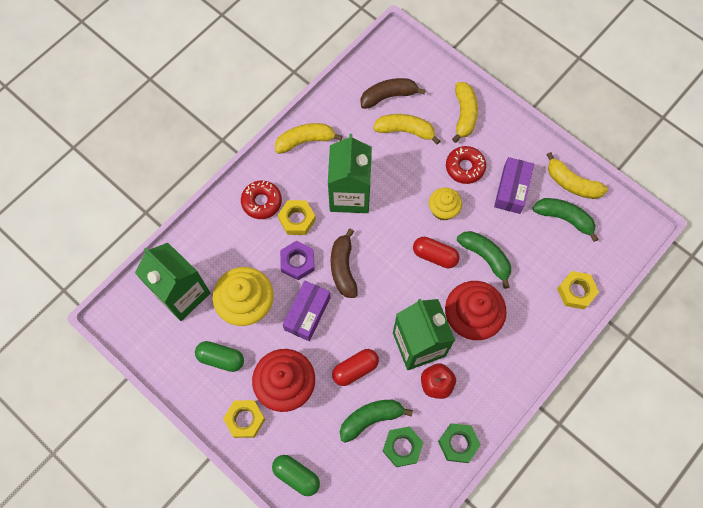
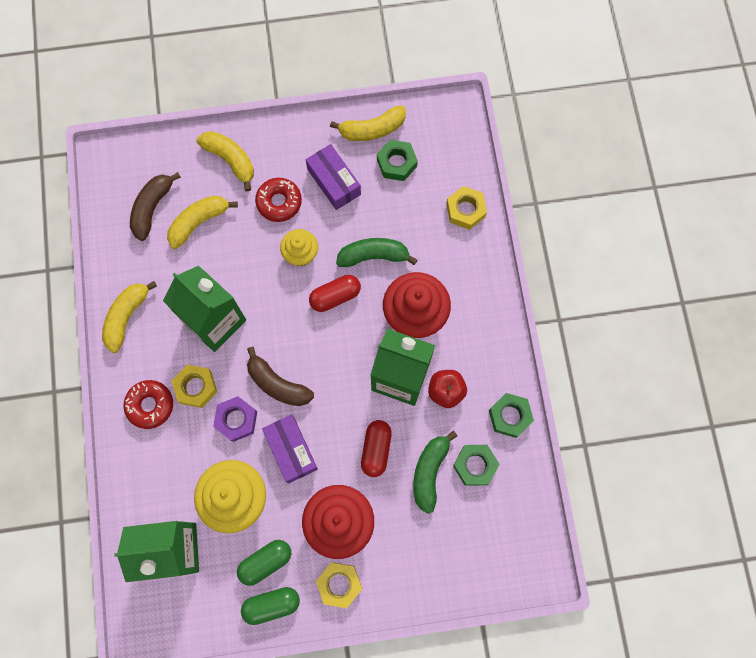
camera: 50 degrees left, 5 degrees up
(296, 475) = (425, 577): green capsule -> green capsule (272, 604)
(564, 218) = (396, 163): green banana -> green nut

